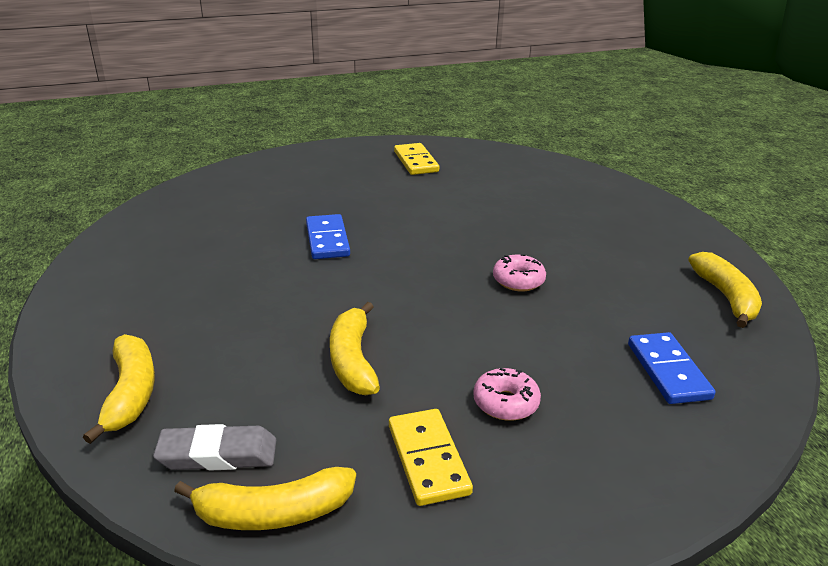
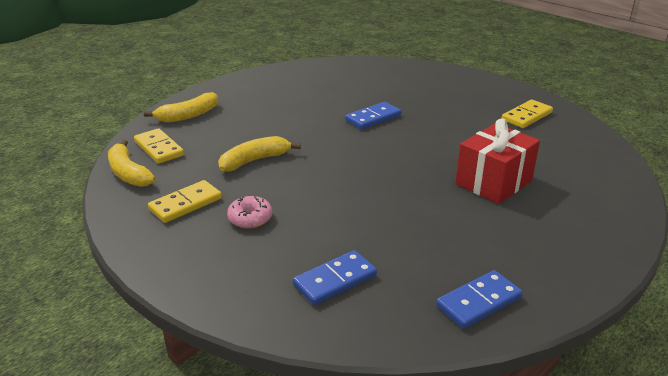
camera: 65 degrees right, 0 degrees up
(218, 454) = (159, 148): grey eraser -> yellow domino
(518, 280) = (396, 195): pink donut -> none
(529, 221) = (493, 182): none -> red gift
(725, 297) = (478, 302): yellow banana -> blue domino

